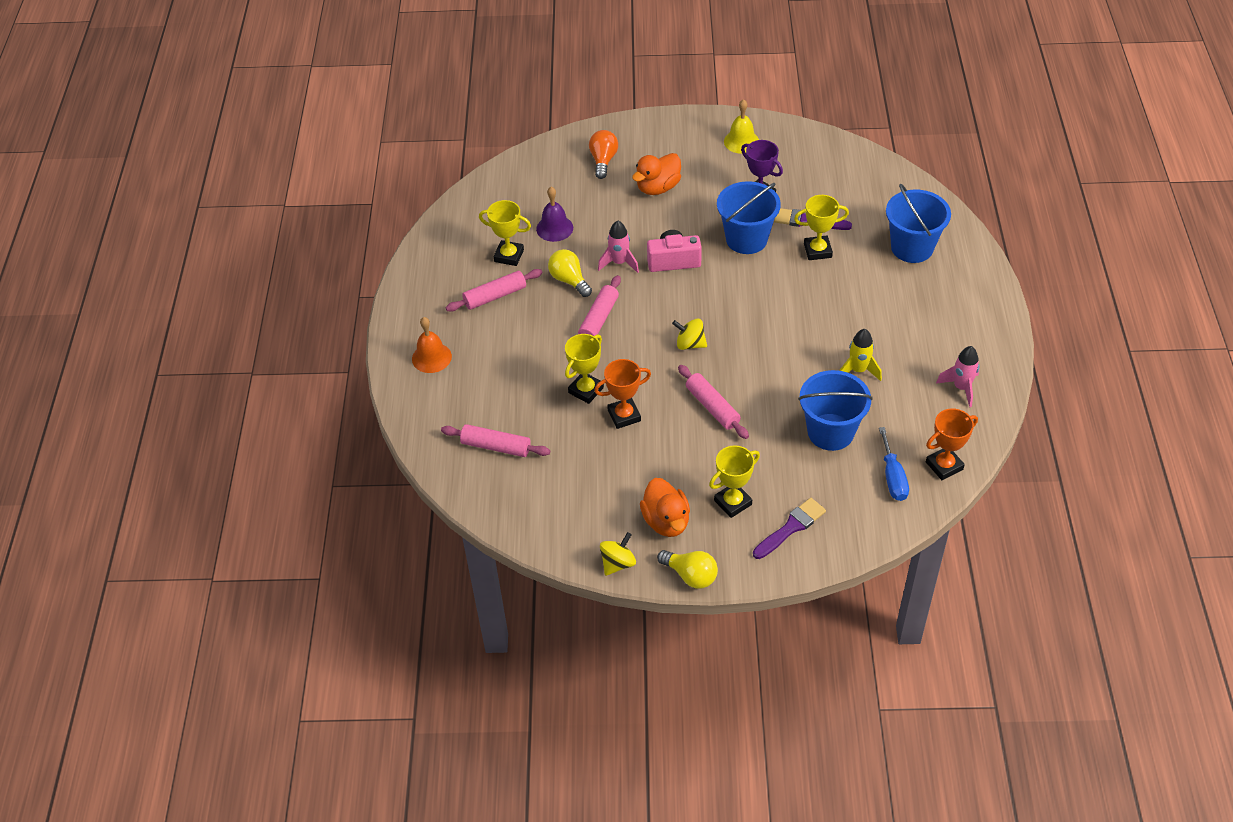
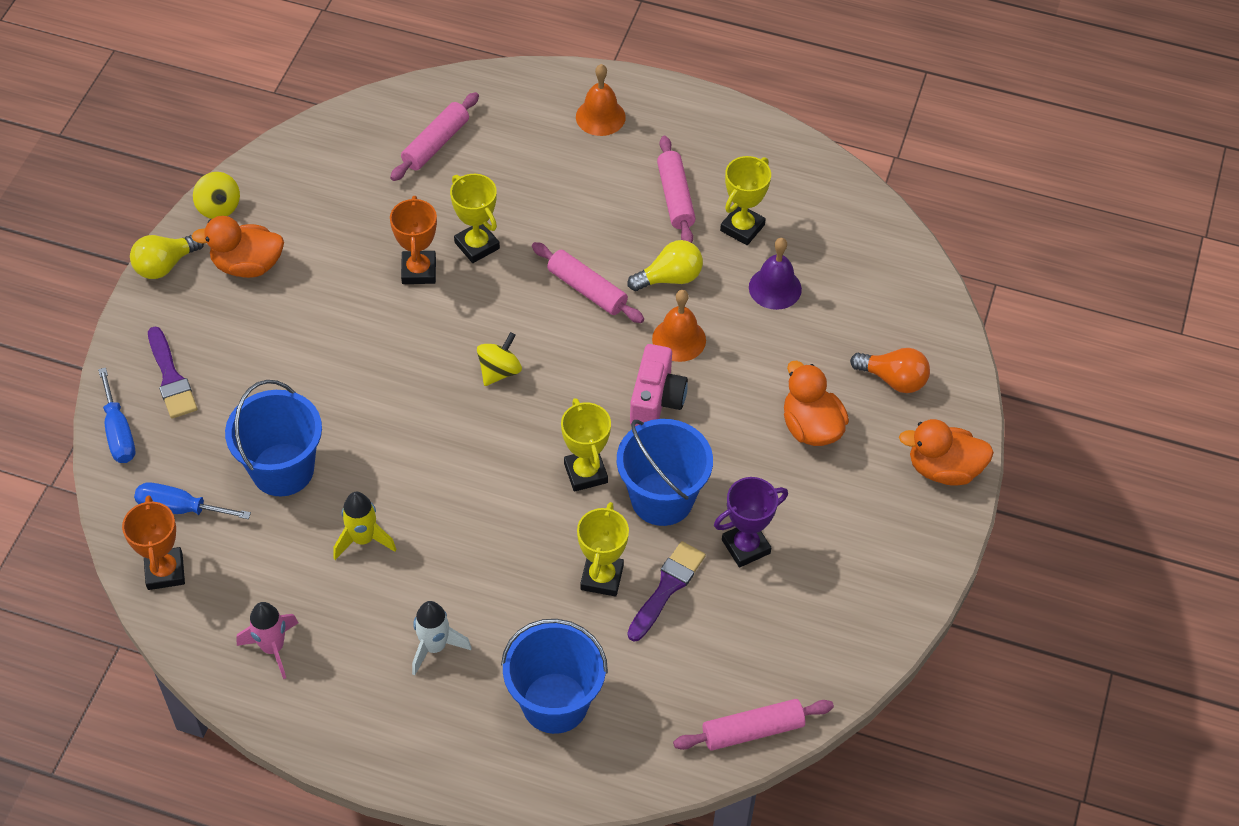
camera: 105 degrees right, 5 degrees up
(619, 263) = (679, 339): pink rocket -> orange bell
(659, 128) = (943, 469): none -> orange duck
(712, 407) = (386, 361): pink rolling pin -> pink rolling pin (752, 730)
(733, 502) = (237, 334): yellow trophy -> yellow trophy (585, 473)
(741, 141) = (875, 565): yellow bell -> none
(853, 540) = (119, 432): none -> blue screwdriver
(911, 311) = (434, 647): none -> white rocket

